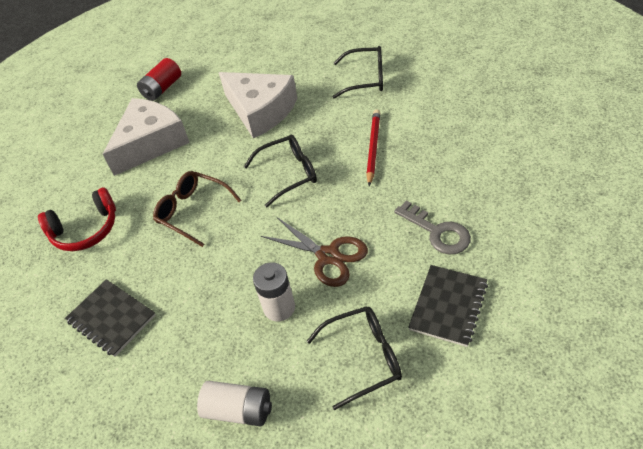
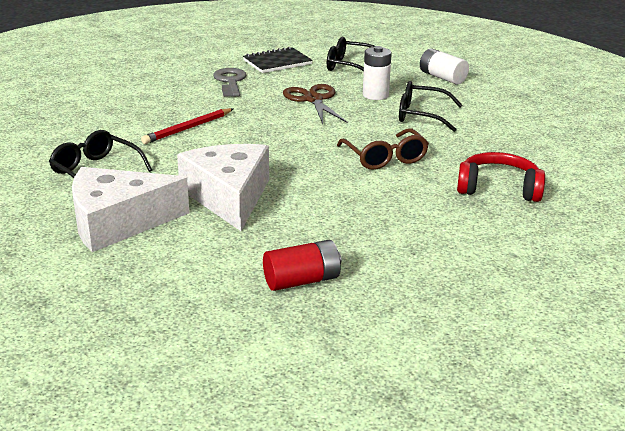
camera: 150 degrees left, 20 degrees down
(111, 318) = (503, 133): black notebook -> none
(151, 143) = (375, 226): white cheese -> white cheese (118, 222)
(289, 173) = (275, 144): black glasses -> black glasses (421, 115)

